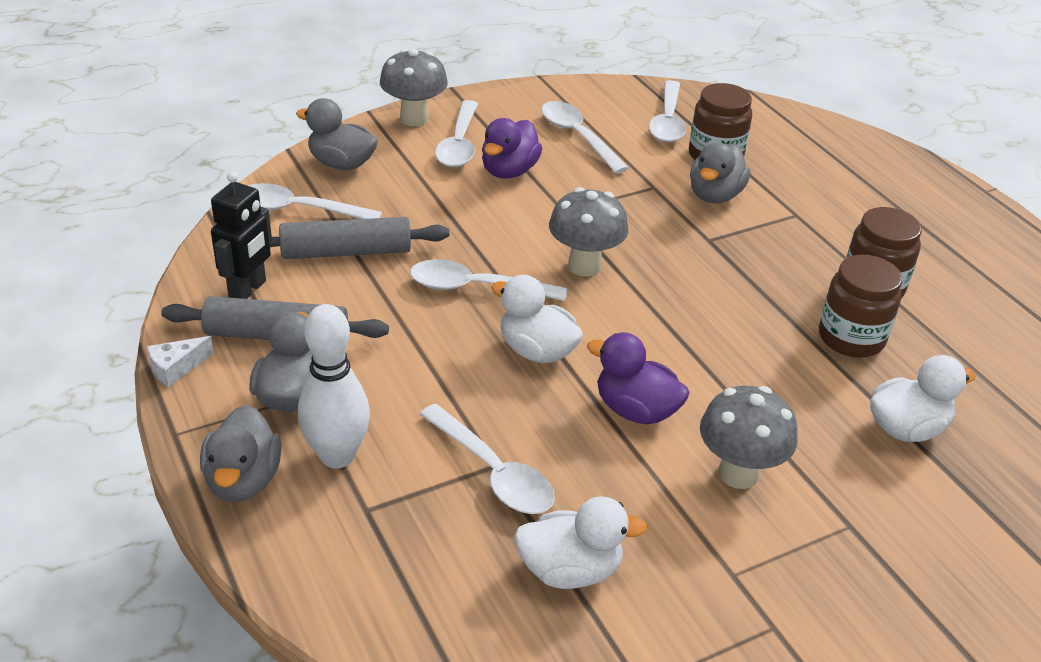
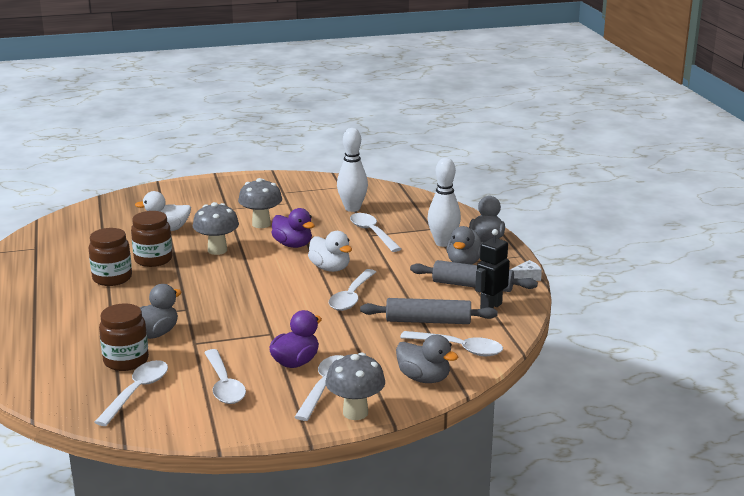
camera: 165 degrees left, 15 degrees down
(476, 288) = (351, 297): white spoon -> white spoon turned 90 degrees clockwise
(570, 570) = (352, 208): white duck -> white bowling pin
(584, 266) = (278, 302): grey mushroom -> grey mushroom (217, 250)

